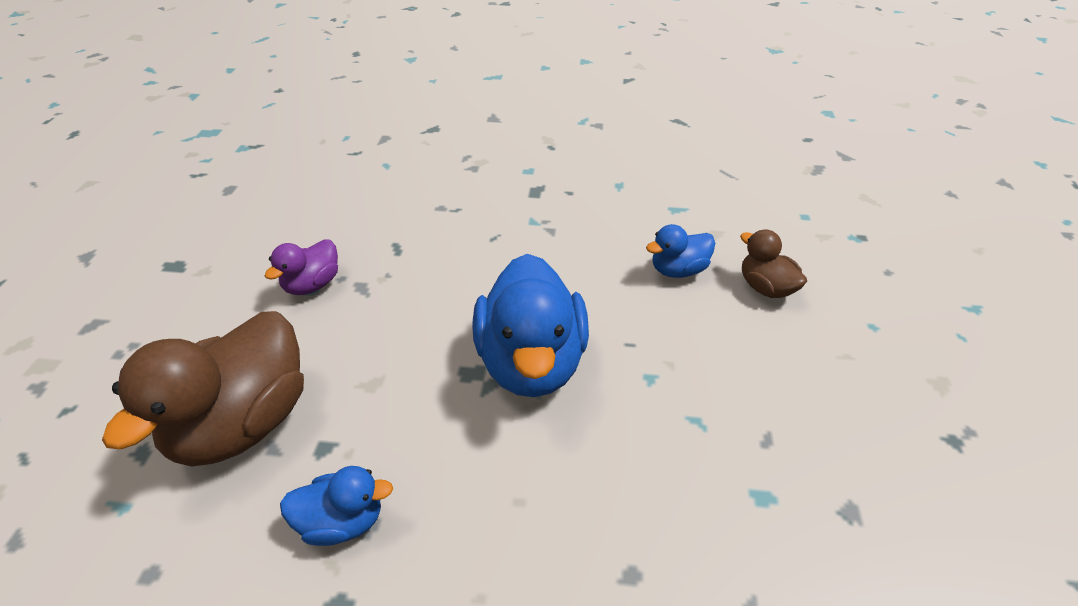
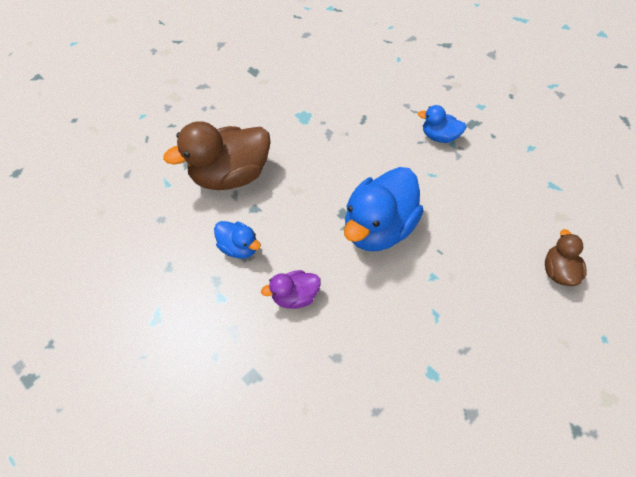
camera: 40 degrees right, 15 degrees up
(312, 285) = (307, 118): purple duck -> purple duck (295, 296)
(678, 270) = (512, 226): blue duck -> blue duck (439, 136)

